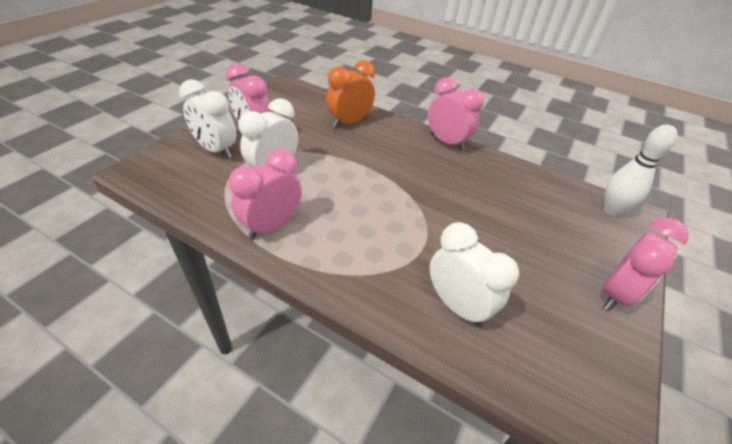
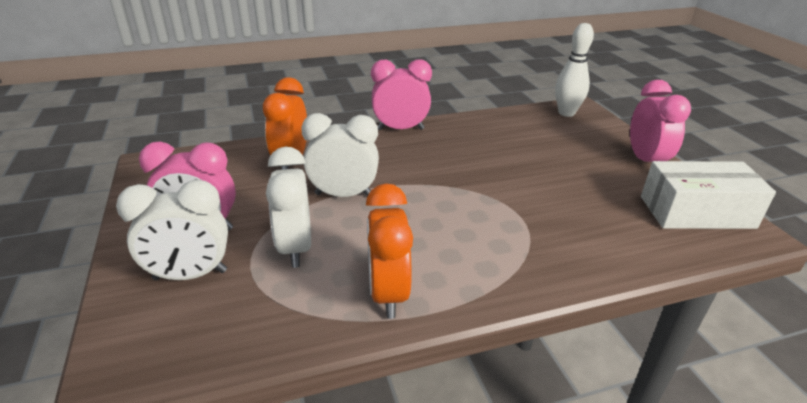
camera: 45 degrees left, 10 degrees down
(271, 226) = (388, 293): pink clock -> orange clock
(457, 305) = (600, 234): white clock -> white clock (343, 195)
(581, 365) = (696, 212): none -> white box

